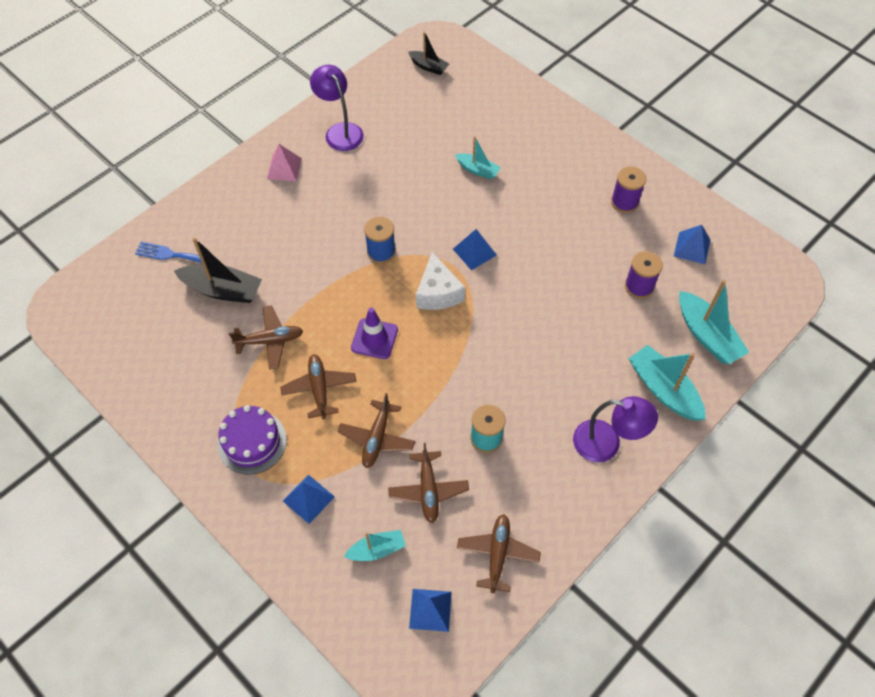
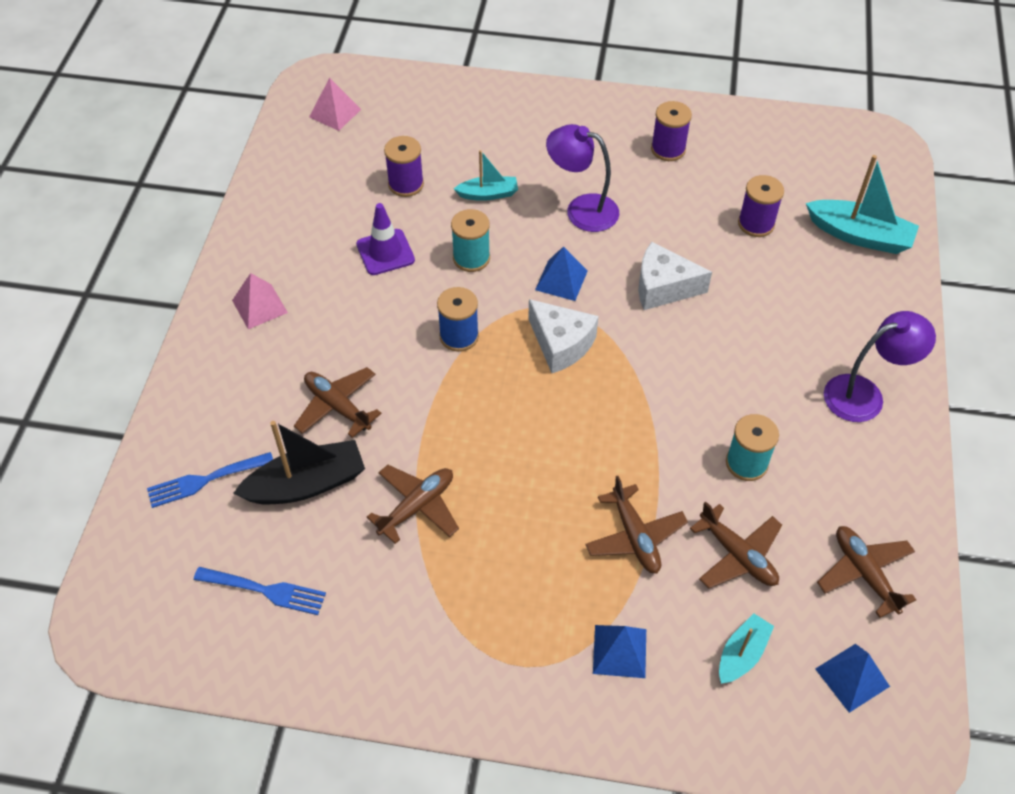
camera: 35 degrees left, 5 degrees down
(152, 337) = (265, 590): none -> blue fork
(252, 442) = (498, 632): purple cake -> none
(319, 389) = (523, 524): brown plane -> brown plane (337, 406)
(340, 131) = (292, 231): purple lamp -> purple lamp (581, 209)
(374, 339) = (535, 433): purple traffic cone -> purple traffic cone (385, 252)
(428, 67) = (335, 113): black boat -> pink pyramid
(431, 206) = (471, 258): none -> turquoise spool
(432, 136) = (406, 184): none -> purple spool
(536, 294) = (663, 287): none -> white cheese
(664, 390) = (869, 310): turquoise boat -> none
(692, 248) = (771, 160): blue pyramid -> none

